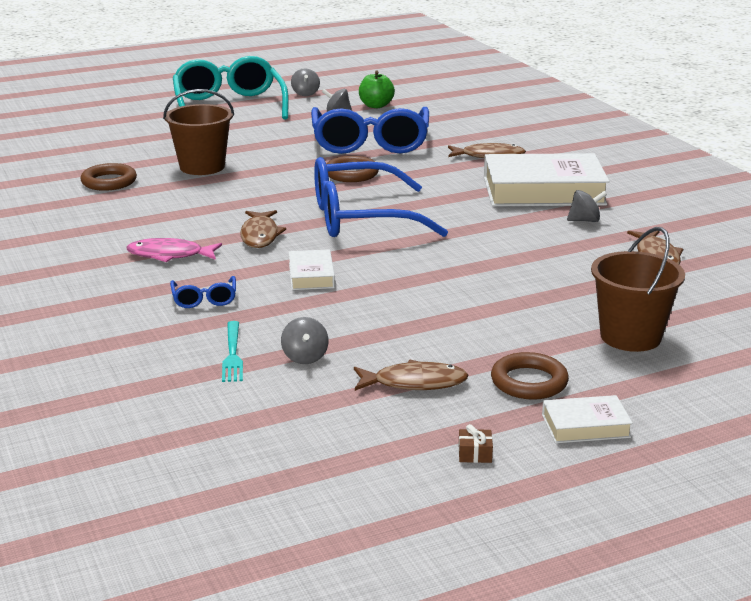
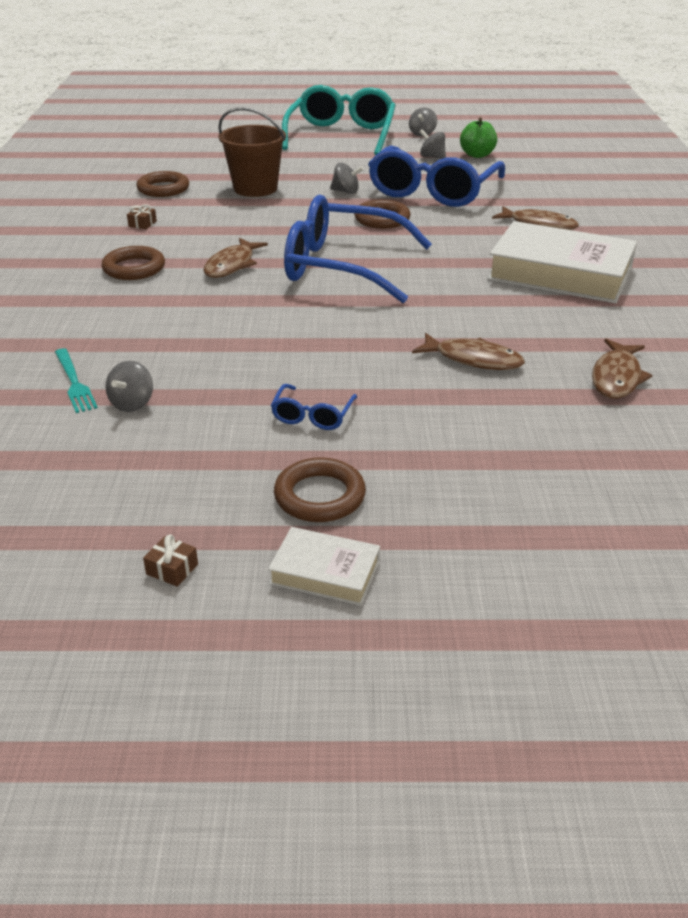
camera: 25 degrees right, 10 degrees up
(128, 216) = (142, 224): none -> brown gift
(170, 255) = (134, 268): pink fish -> brown ring
(204, 299) = (113, 319): blue glasses -> blue glasses (312, 415)
(232, 354) = (74, 382): turquoise fork -> turquoise fork turned 45 degrees counterclockwise
(311, 275) = (233, 316): white book -> none
(414, 383) = (202, 462): brown fish -> brown fish (473, 359)
(585, 220) = (573, 316): grey spinning top -> grey spinning top (346, 192)
(630, 336) = (489, 470): brown bucket -> none

